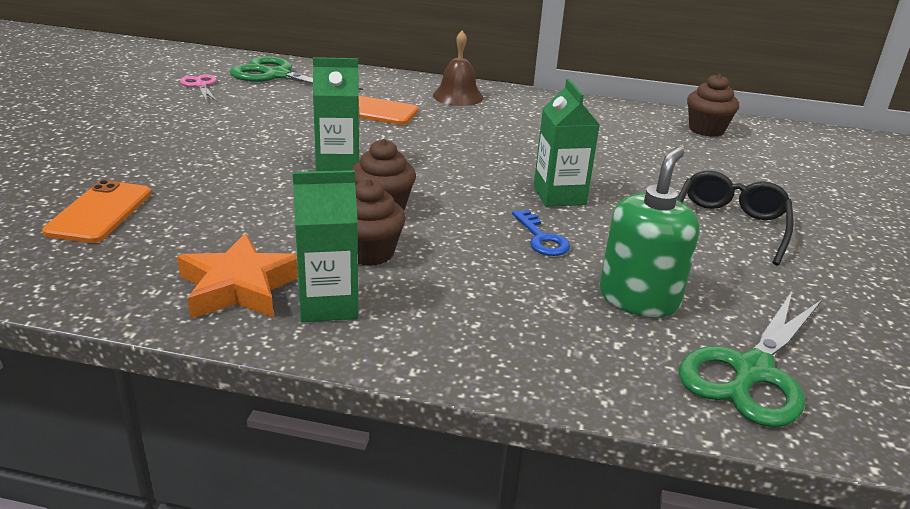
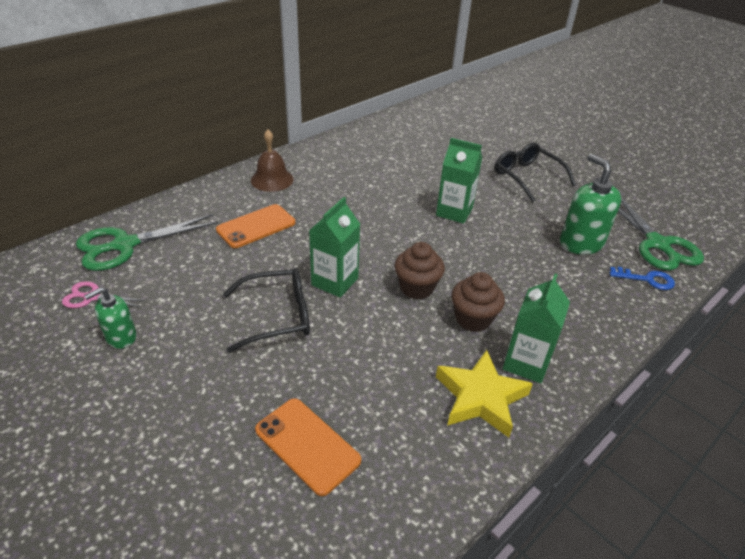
camera: 55 degrees left, 10 degrees up
(165, 108) = (121, 337): none -> green soap dispenser
(239, 286) = (480, 398): orange star -> yellow star
(255, 154) = (277, 316): none -> black glasses
(542, 238) = (500, 243): blue key -> blue key (647, 279)
(706, 130) = (414, 122): brown cupcake -> none

